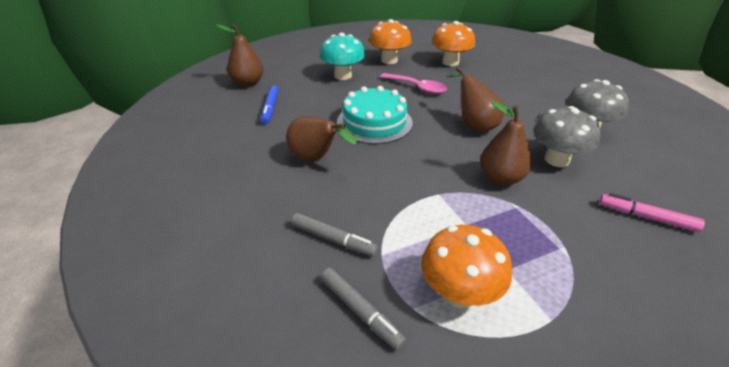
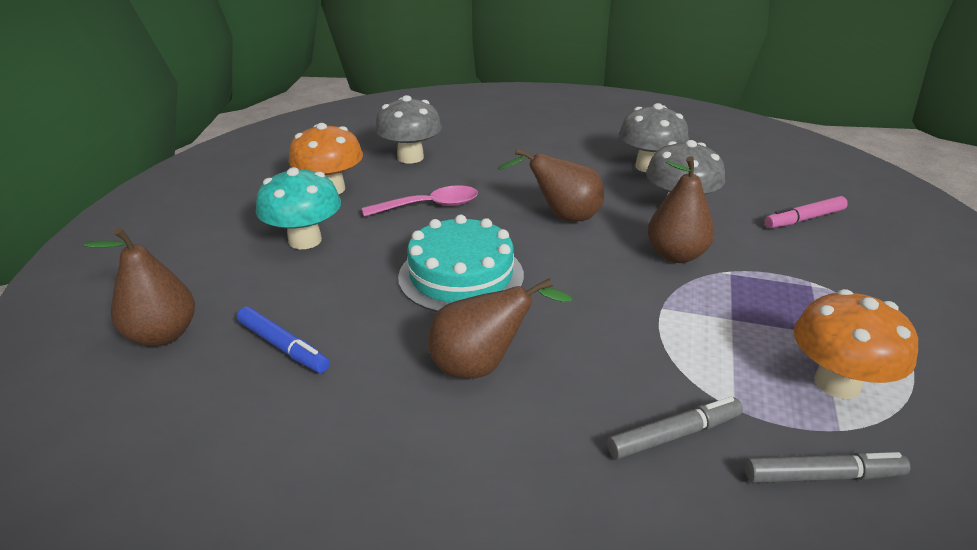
camera: 50 degrees left, 5 degrees down
(450, 62) = (410, 157): orange mushroom -> grey mushroom

